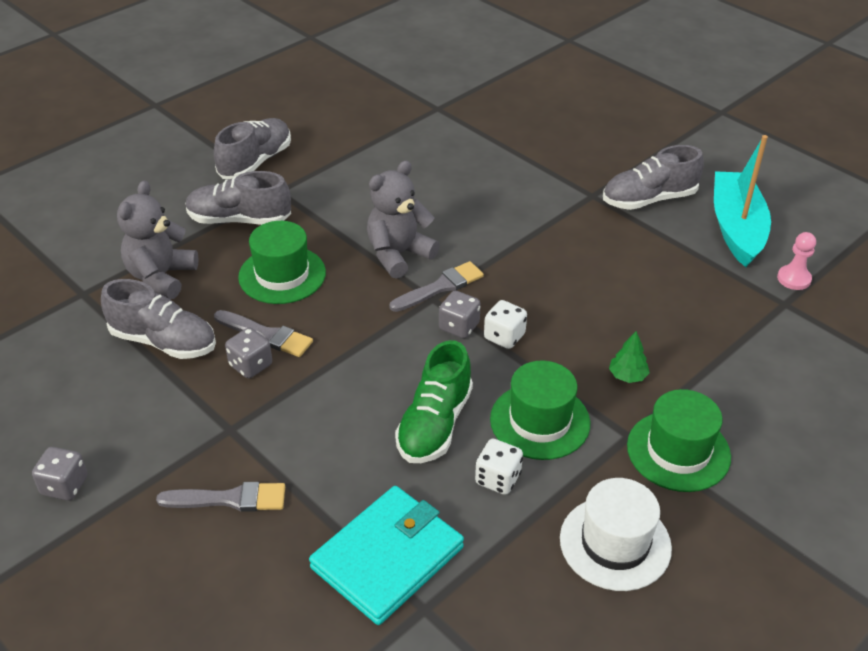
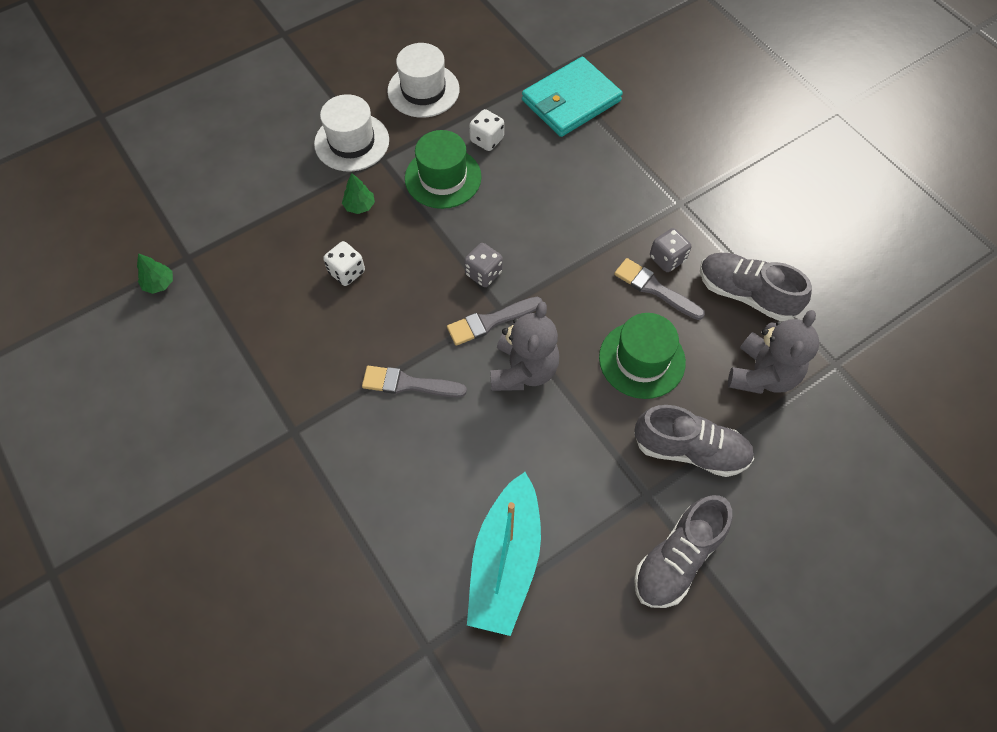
camera: 170 degrees left, 20 degrees up
(64, 486) = (796, 175): grey dice -> none
(229, 499) = (676, 150): grey brush -> grey brush (408, 384)
(398, 255) = (523, 370): grey teddy bear -> grey teddy bear turned 45 degrees counterclockwise
(434, 424) = (523, 186): green shoe -> none
(504, 337) = (447, 257): white dice -> white dice (347, 272)
(649, 199) = (235, 414): grey shoe -> none
(678, 451) = (352, 142): green hat -> white hat
(736, 228) = (169, 357): turquoise boat -> turquoise boat (505, 562)
(794, 279) = (159, 283): pink pawn -> green tree

